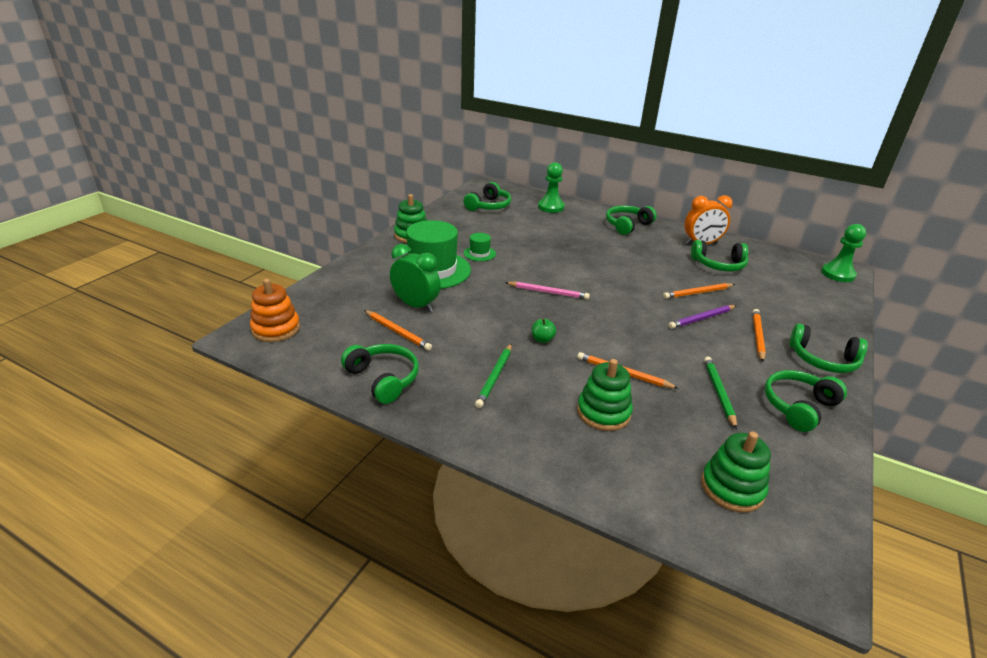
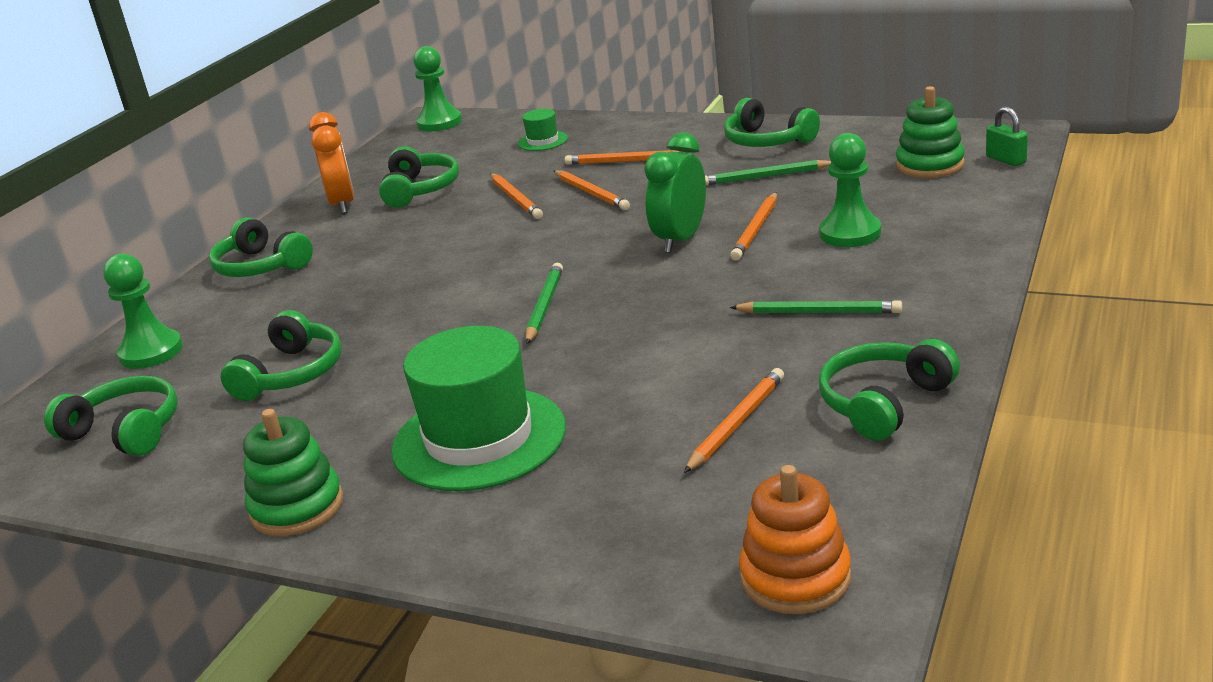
camera: 90 degrees left, 5 degrees down
(415, 305) = (633, 426): green clock -> green clock (680, 239)
(479, 253) = (394, 398): green hat -> green hat (543, 141)
(542, 339) = (698, 292): green apple -> none
(548, 292) = (544, 306): pink pencil -> green pencil
(603, 412) = (850, 233): green stacking toy -> green pawn
(701, 318) = (591, 193): purple pencil -> orange pencil
(740, 544) = (1006, 160): none -> green padlock
(823, 360) = (664, 130): green headphones -> green headphones (291, 373)

